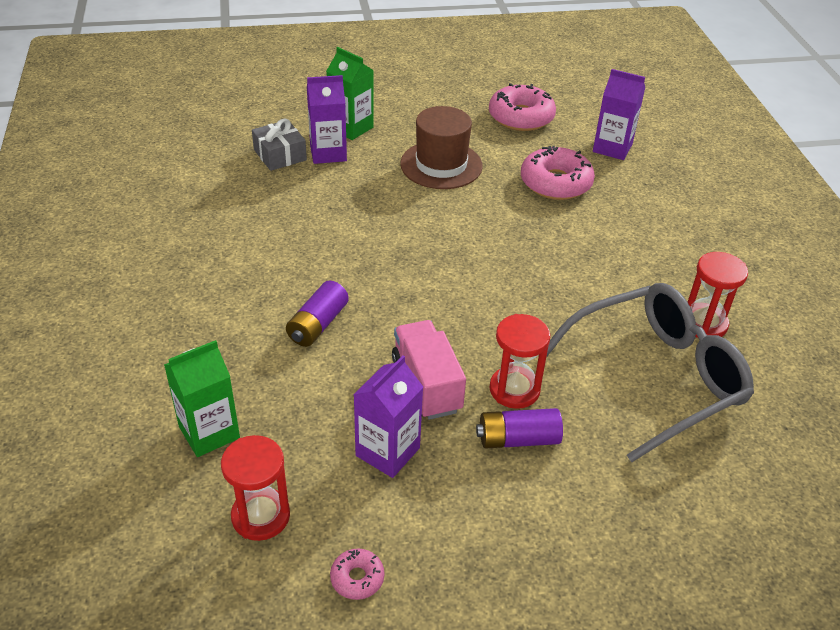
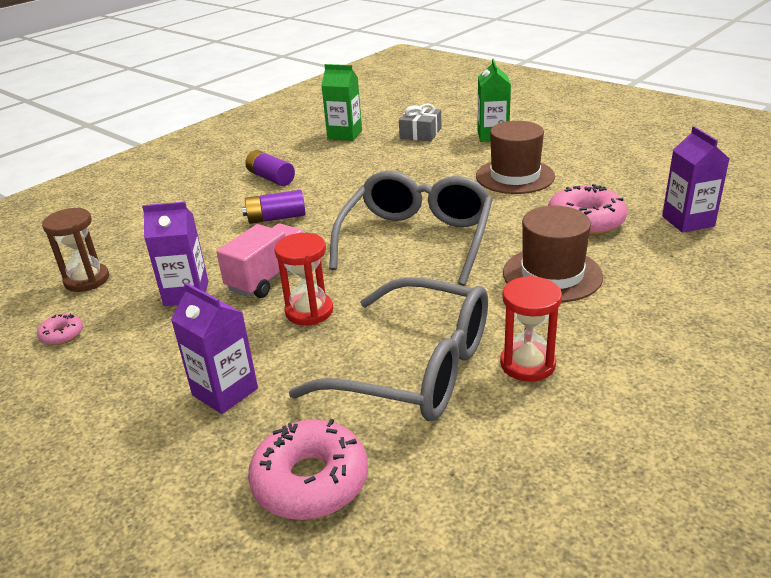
camera: 55 degrees right, 10 degrees down
(209, 432) = (140, 234): green carton -> green carton (344, 135)
(261, 516) = (87, 280): red hourglass -> brown hourglass
(328, 153) = (451, 143): purple carton -> purple carton (225, 391)
(474, 271) = (416, 240): none -> grey glasses
(518, 439) = (257, 336): purple battery -> purple battery (271, 178)
(521, 117) = (639, 173): pink donut -> pink donut (310, 481)
(608, 244) = (552, 274): none -> brown hat

